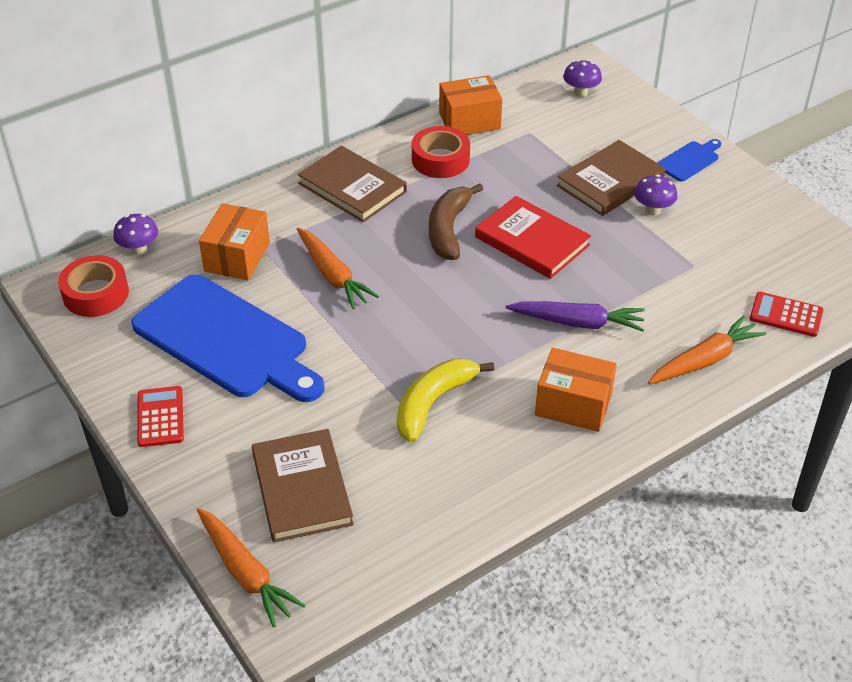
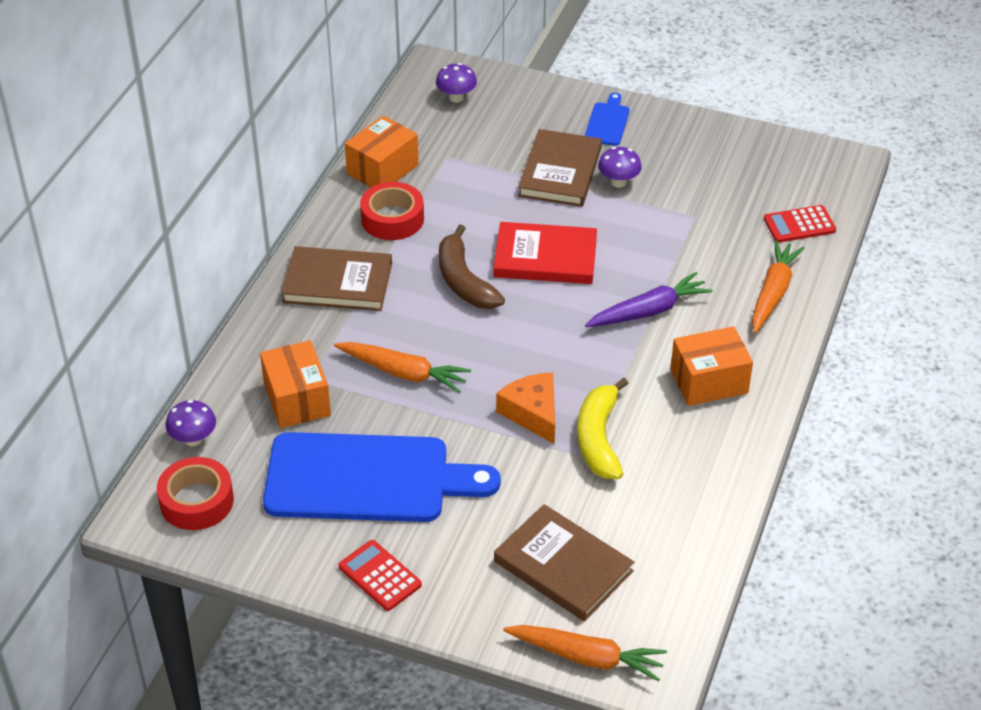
camera: 35 degrees left, 0 degrees up
(400, 355) = (532, 413): none -> orange cheese

